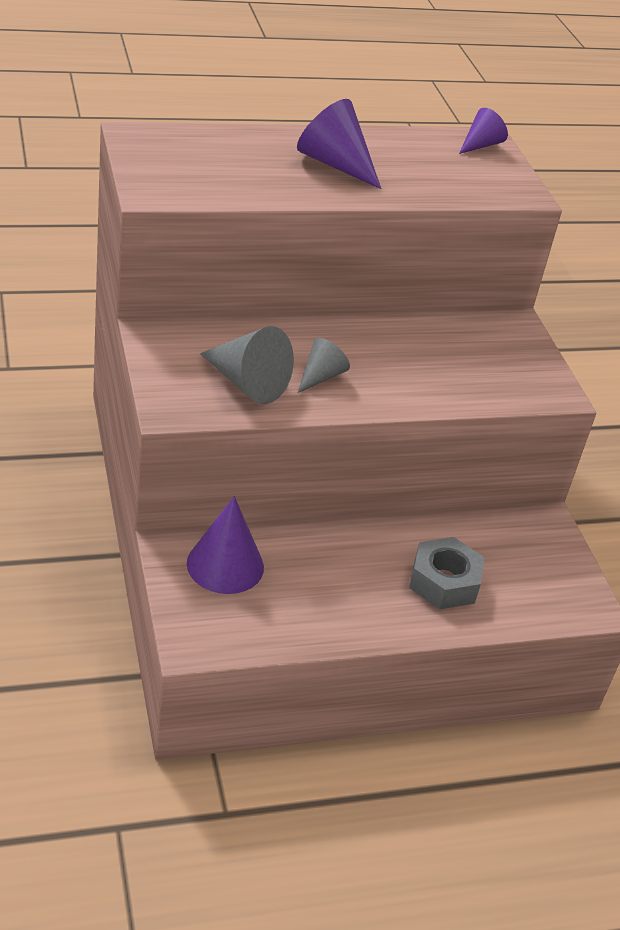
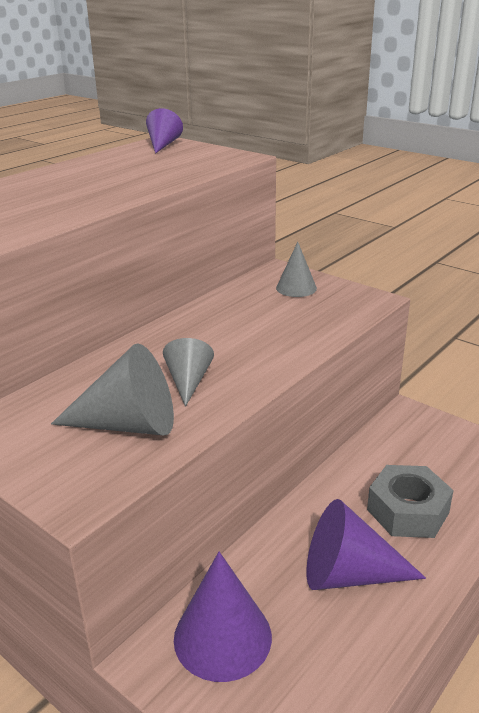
camera: 30 degrees left, 10 degrees down
(335, 164) = (66, 188): purple cone -> purple cone (349, 574)
(507, 347) = (296, 288): none -> grey cone

